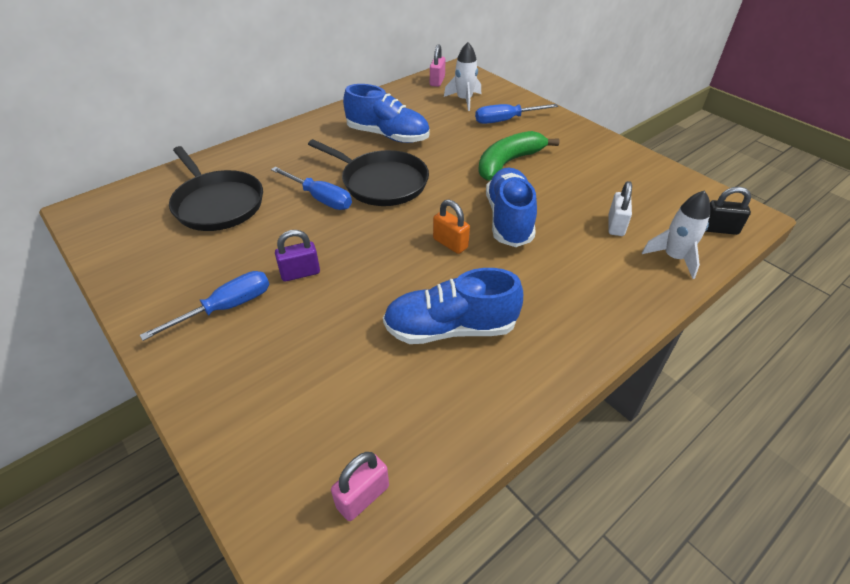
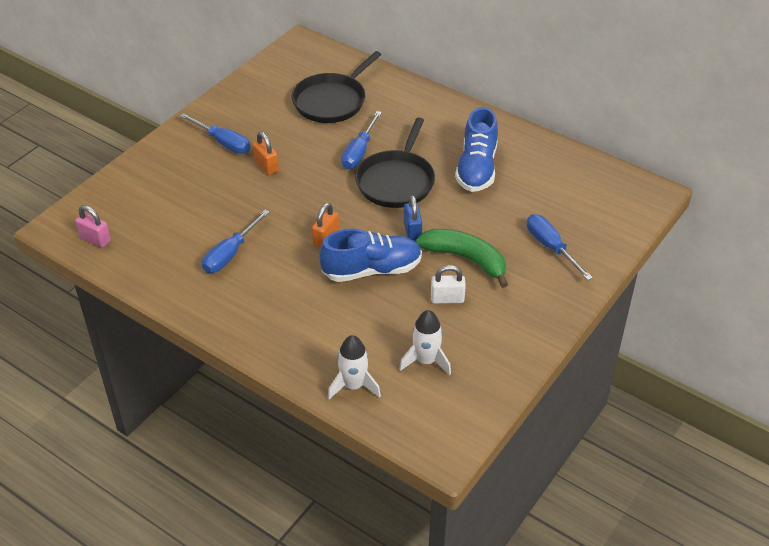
camera: 75 degrees right, 0 degrees up
(300, 273) = (266, 166): purple padlock -> orange padlock
(437, 81) = (612, 181): pink padlock -> none
(450, 328) = (230, 254): blue shoe -> blue screwdriver
(460, 185) = (412, 231): none -> blue padlock
(464, 100) = (579, 209): white rocket -> white rocket (426, 361)
(616, 225) = (388, 344): white padlock -> white padlock (447, 299)
(719, 229) = (410, 423): black padlock -> none

